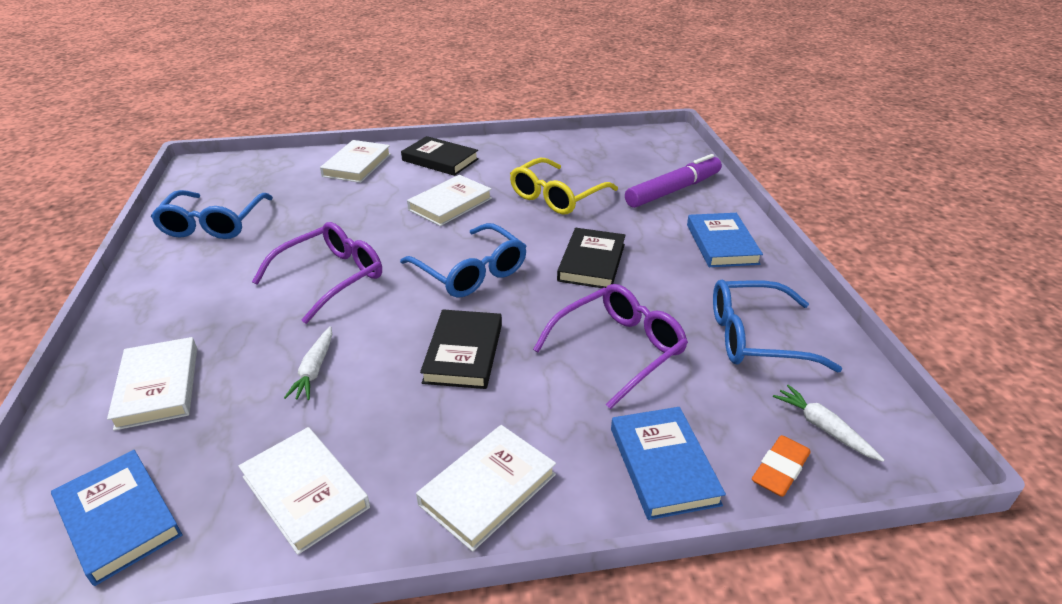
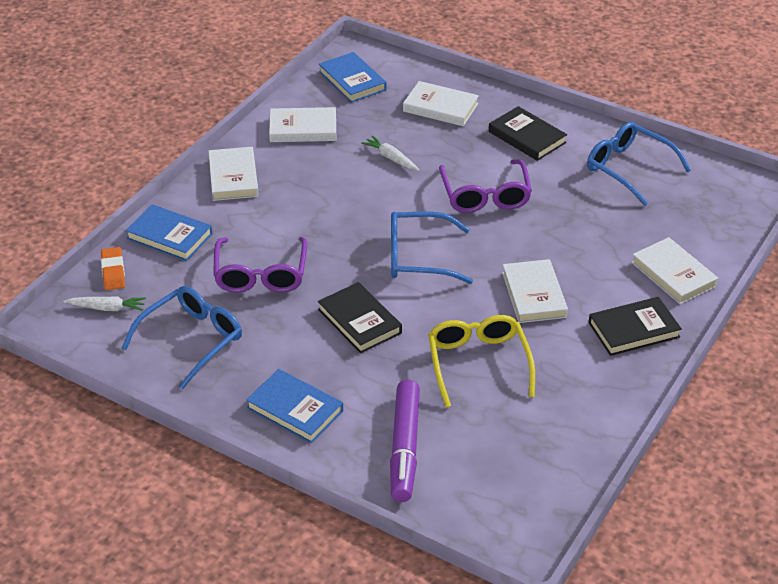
camera: 130 degrees right, 5 degrees up
(118, 519) = (352, 81): blue book -> blue book turned 60 degrees clockwise
(464, 353) = (337, 214): black book -> black book (527, 137)

